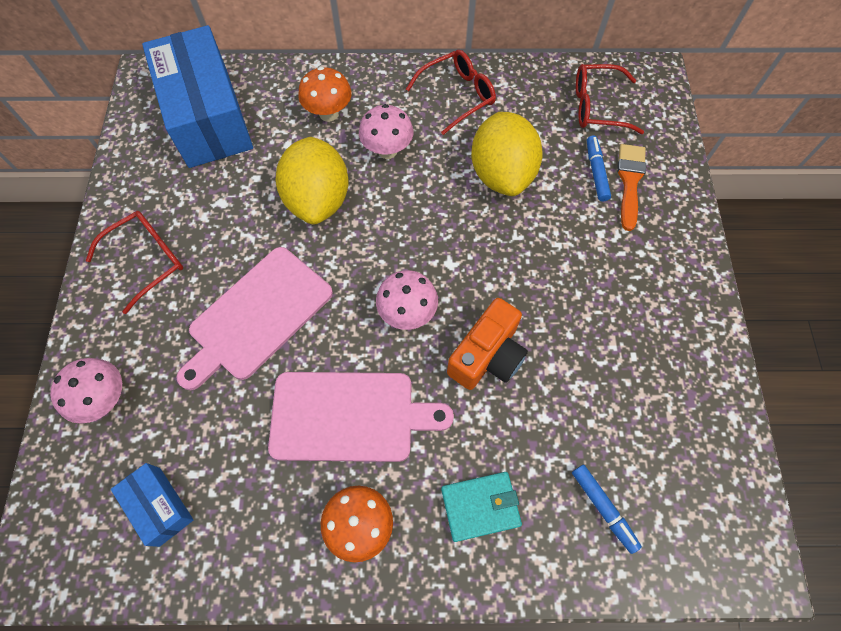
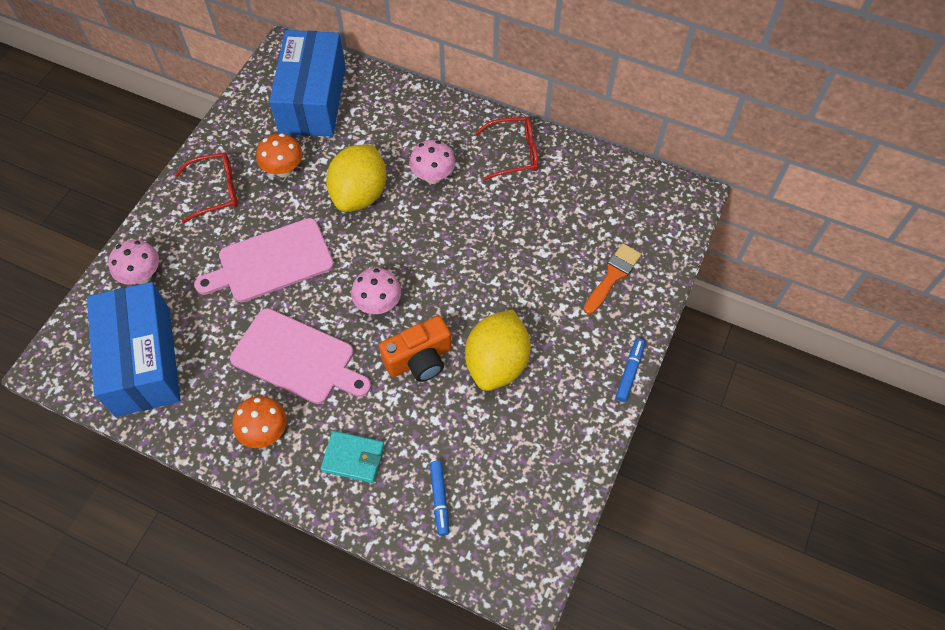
camera: 25 degrees right, 5 degrees down
(160, 506) = (143, 361): blue box -> blue box, size x2.18
(329, 113) = (404, 130): orange mushroom -> orange mushroom (283, 170)
(502, 174) = (512, 229): yellow lemon -> yellow lemon (497, 363)
(596, 172) = (589, 257): blue marker -> blue marker (629, 372)
(597, 106) = (625, 205): red glasses -> none

